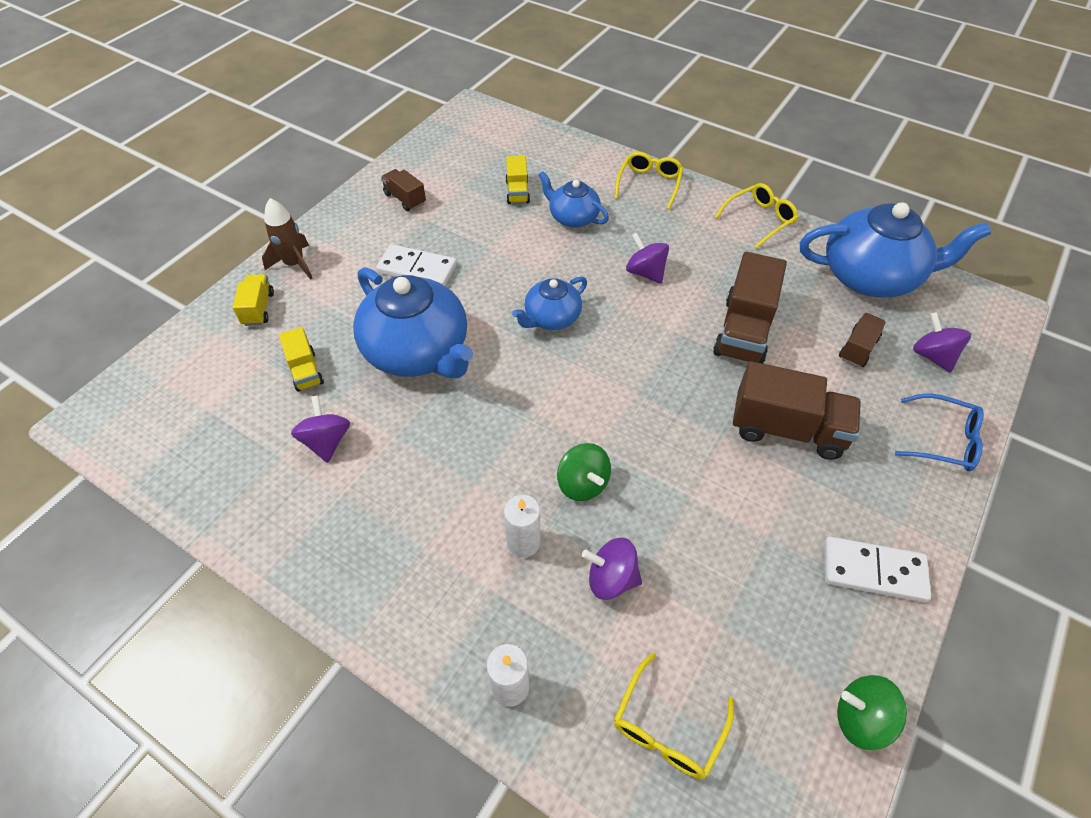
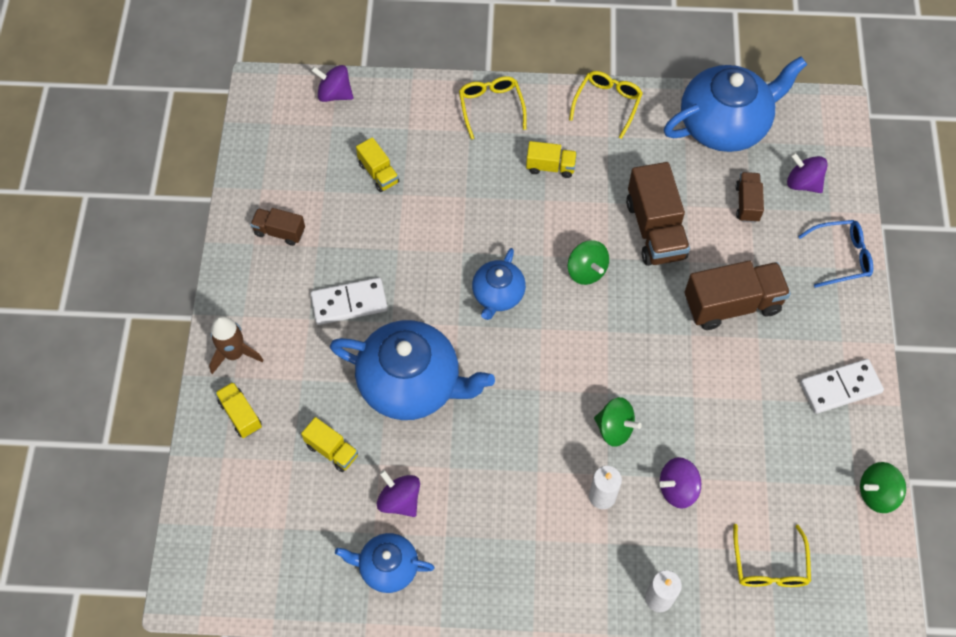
camera: 30 degrees left, 10 degrees up
(573, 217) = (447, 179): blue teapot -> blue teapot (387, 567)
(645, 273) = (545, 209): purple spinning top -> purple spinning top (334, 94)
(650, 335) = (586, 271): none -> green spinning top
(673, 244) = (550, 167): none -> yellow truck

